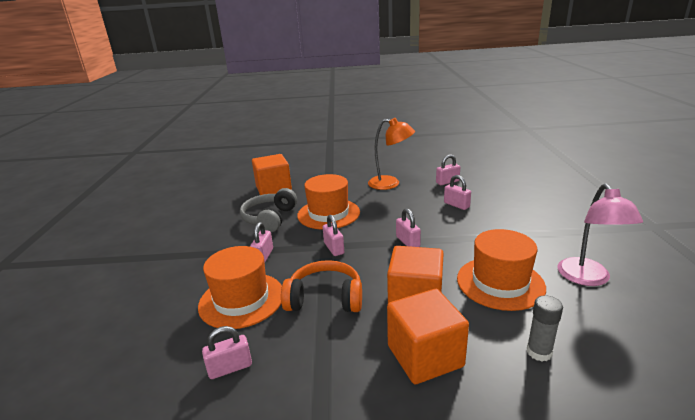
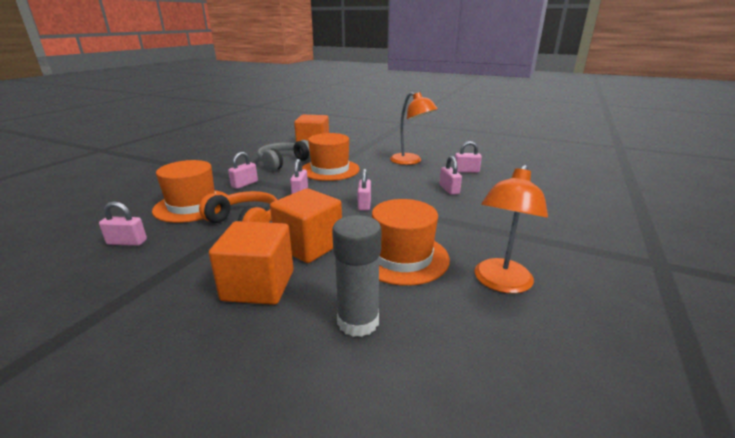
camera: 25 degrees right, 0 degrees up
(539, 352) = (358, 321): grey glue stick -> grey glue stick, size x1.55
(587, 278) = (500, 283): pink lamp -> orange lamp

